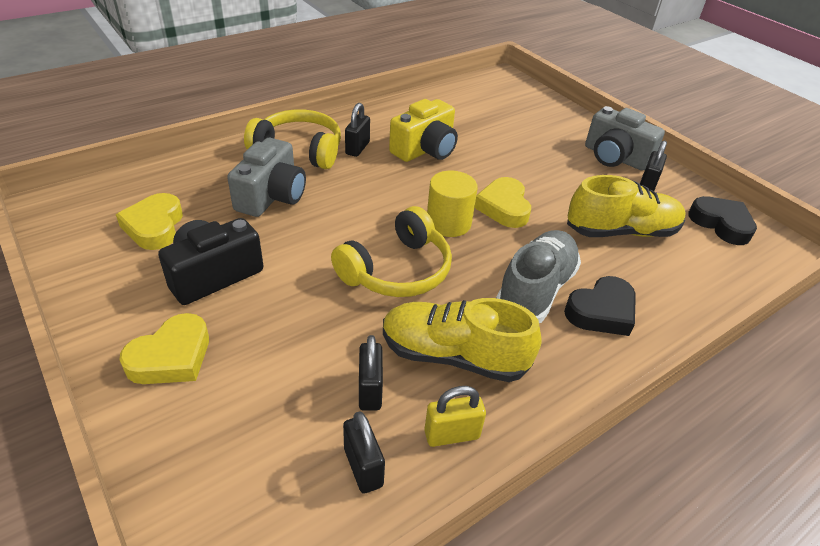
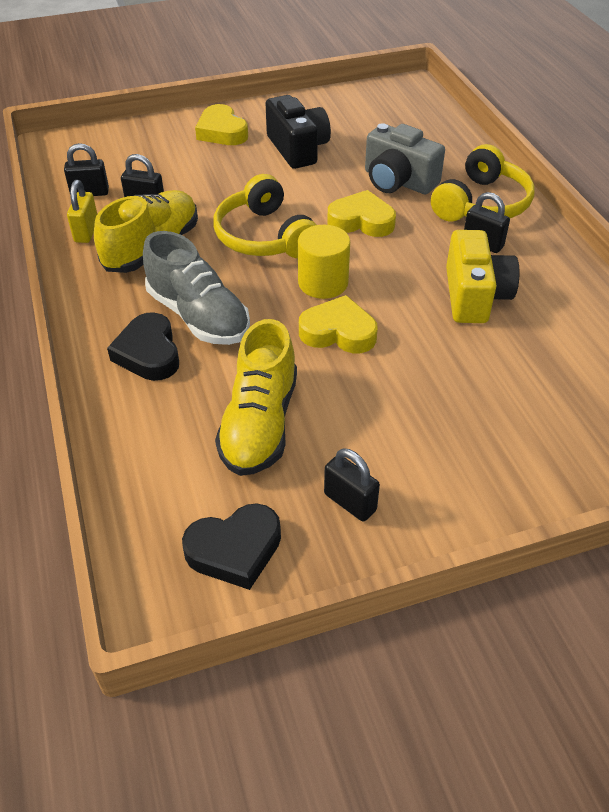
camera: 110 degrees right, 5 degrees up
(154, 226) = (368, 125): yellow heart -> yellow heart (361, 221)
(425, 149) = (474, 296): yellow camera -> yellow camera turned 150 degrees counterclockwise
(615, 157) = (433, 495): grey camera -> none

